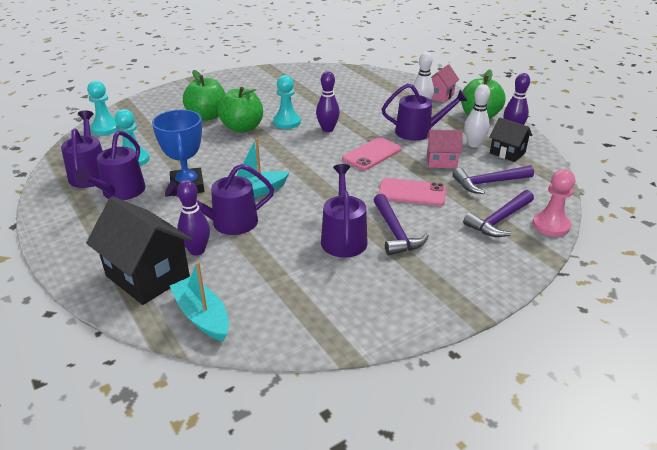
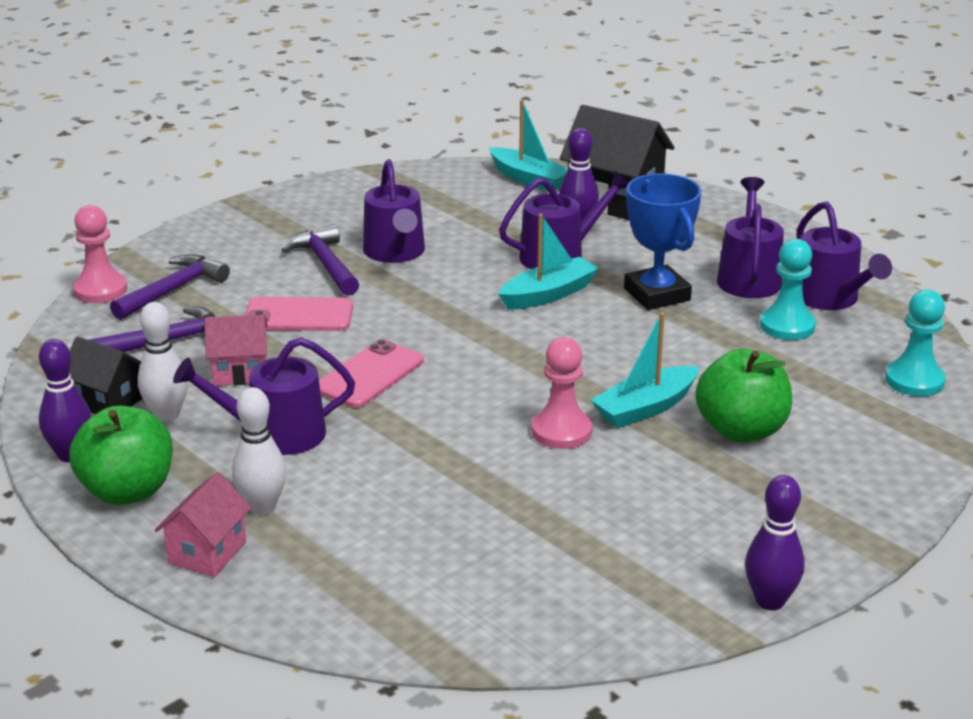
camera: 170 degrees right, 5 degrees down
(242, 128) = (645, 408): green apple -> turquoise boat
(287, 122) = (561, 431): turquoise pawn -> pink pawn
(327, 129) = (468, 421): purple bowling pin -> purple bowling pin (770, 601)

